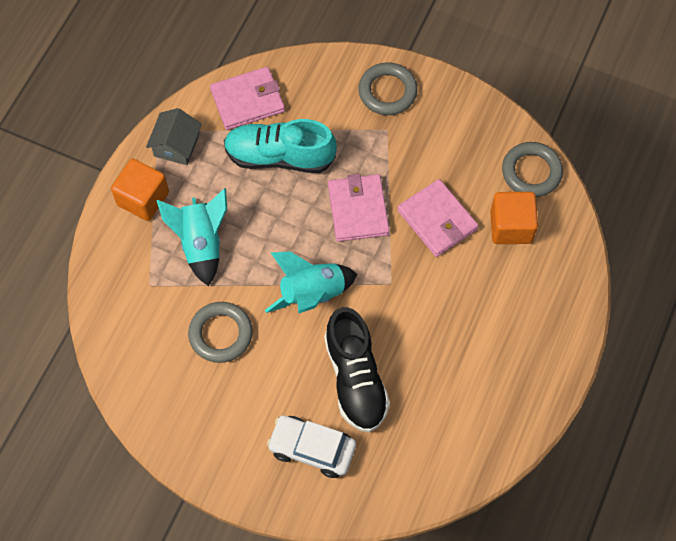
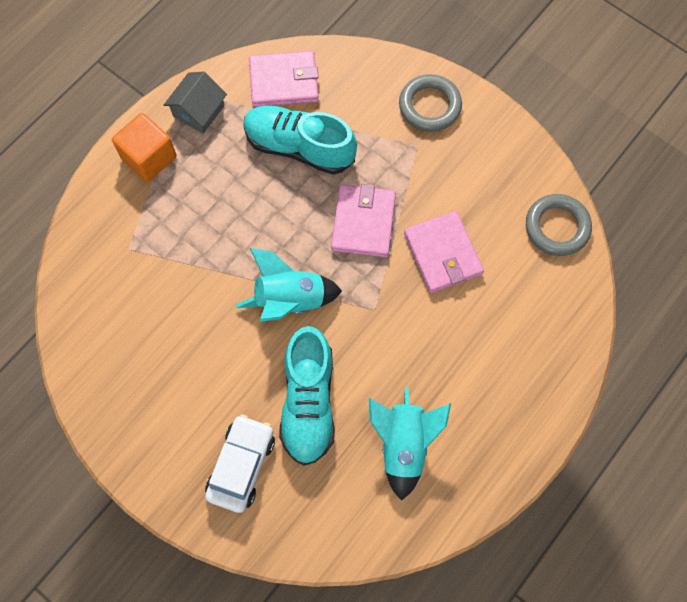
camera: 15 degrees right, 5 degrees up
(201, 243) = (193, 218): turquoise rocket -> turquoise rocket (403, 444)
(221, 334) = (184, 318): grey ring -> none
(312, 449) = (241, 465): white car -> white car turned 75 degrees clockwise
(355, 378) = (308, 402): black shoe -> turquoise shoe
(511, 227) = (518, 280): orange cube -> none

